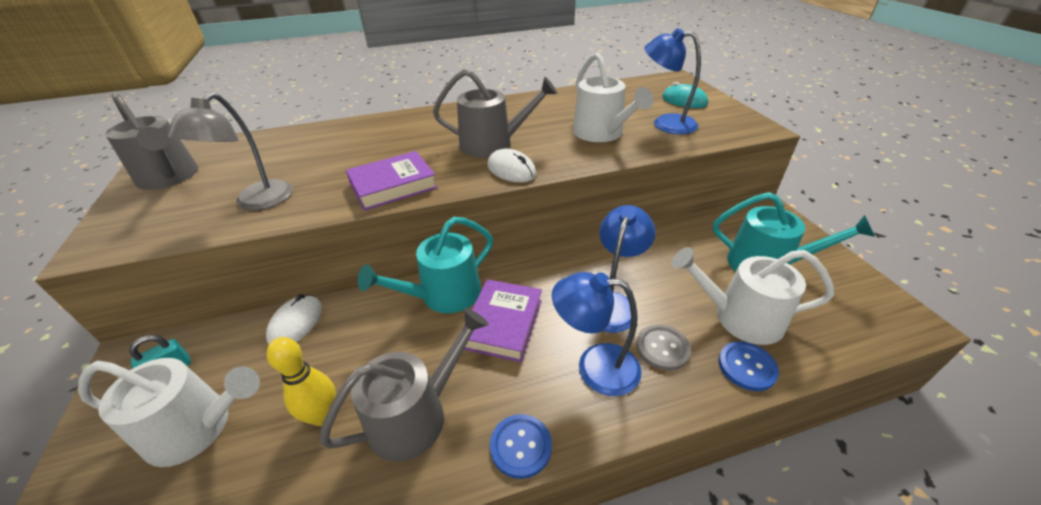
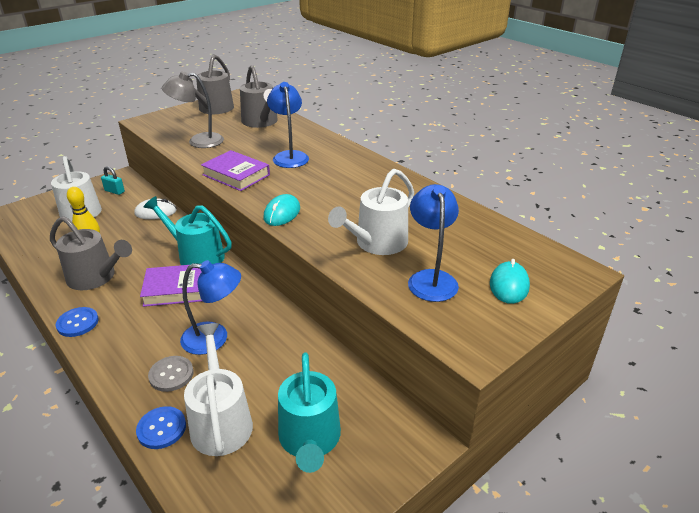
camera: 65 degrees right, 5 degrees down
(492, 144) = (319, 195): grey watering can -> grey watering can (261, 122)
(511, 170) = (282, 213): white mouse -> turquoise mouse
(595, 367) = (145, 341): blue lamp -> blue lamp (289, 156)

